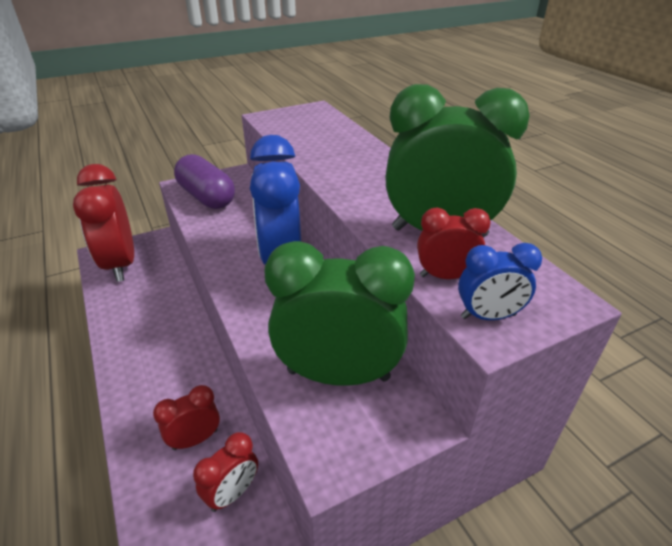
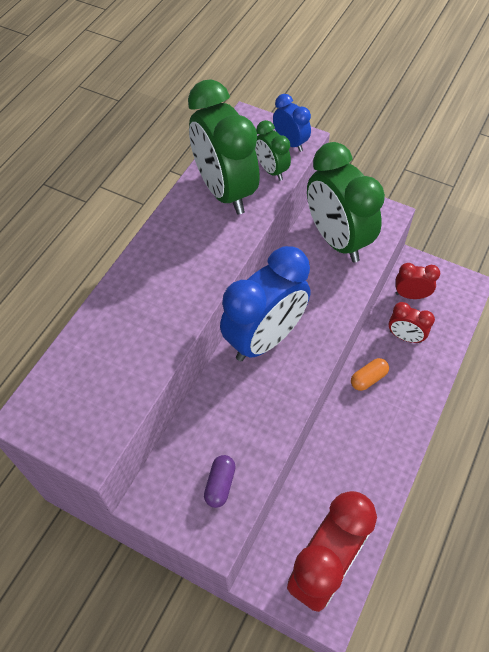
camera: 125 degrees left, 20 degrees up
(195, 373) = (368, 378): none -> orange capsule
(206, 197) = (220, 484): purple capsule -> purple capsule, size x0.50
(445, 276) = (271, 170): red clock -> green clock

